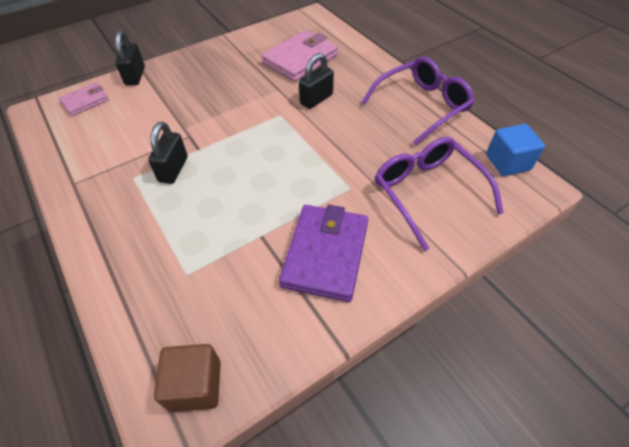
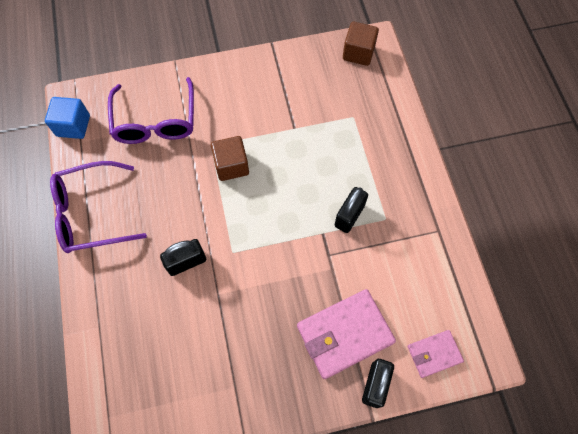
camera: 160 degrees left, 15 degrees up
(300, 59) = (170, 342): pink wallet -> pink wallet (344, 334)
(316, 176) = (231, 165): none -> brown cube
(325, 254) = (255, 100): purple wallet -> none

